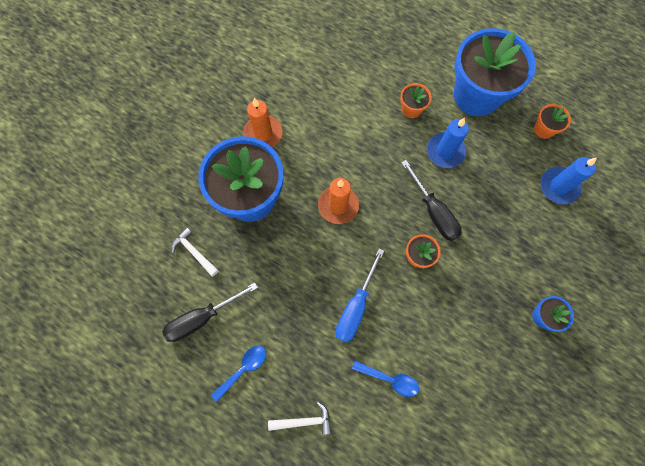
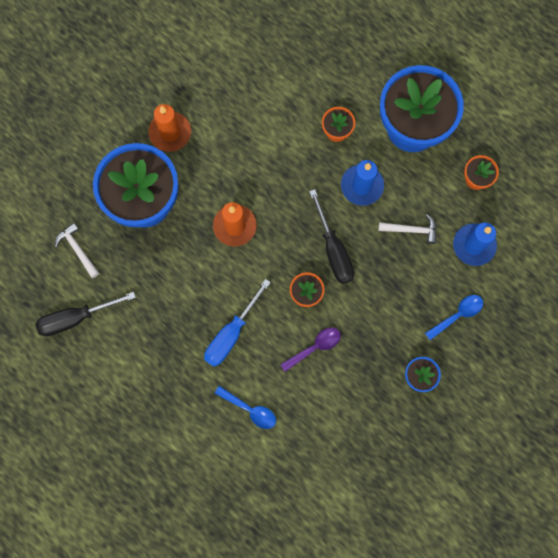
camera: 10 degrees right, 5 degrees up
(243, 369) = (109, 374): blue spoon -> blue spoon (457, 315)
(304, 421) = (159, 433): white hammer -> white hammer (411, 230)
(438, 305) = (315, 347): none -> purple spoon

